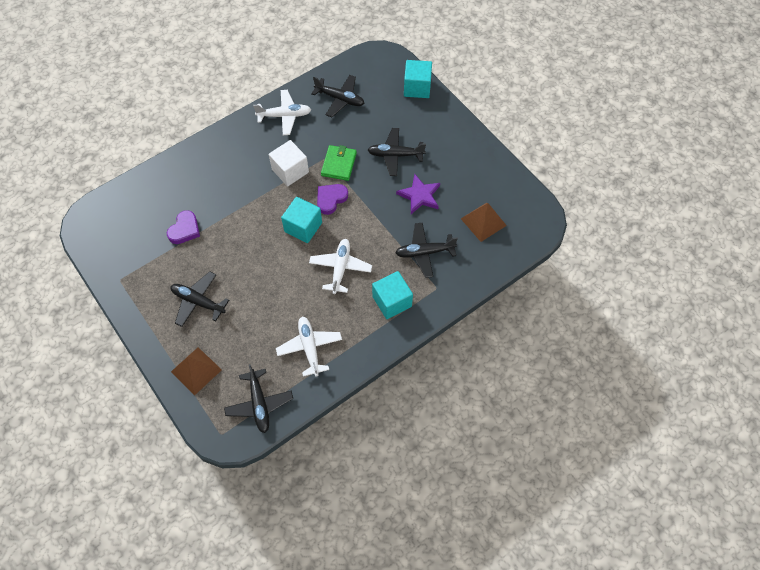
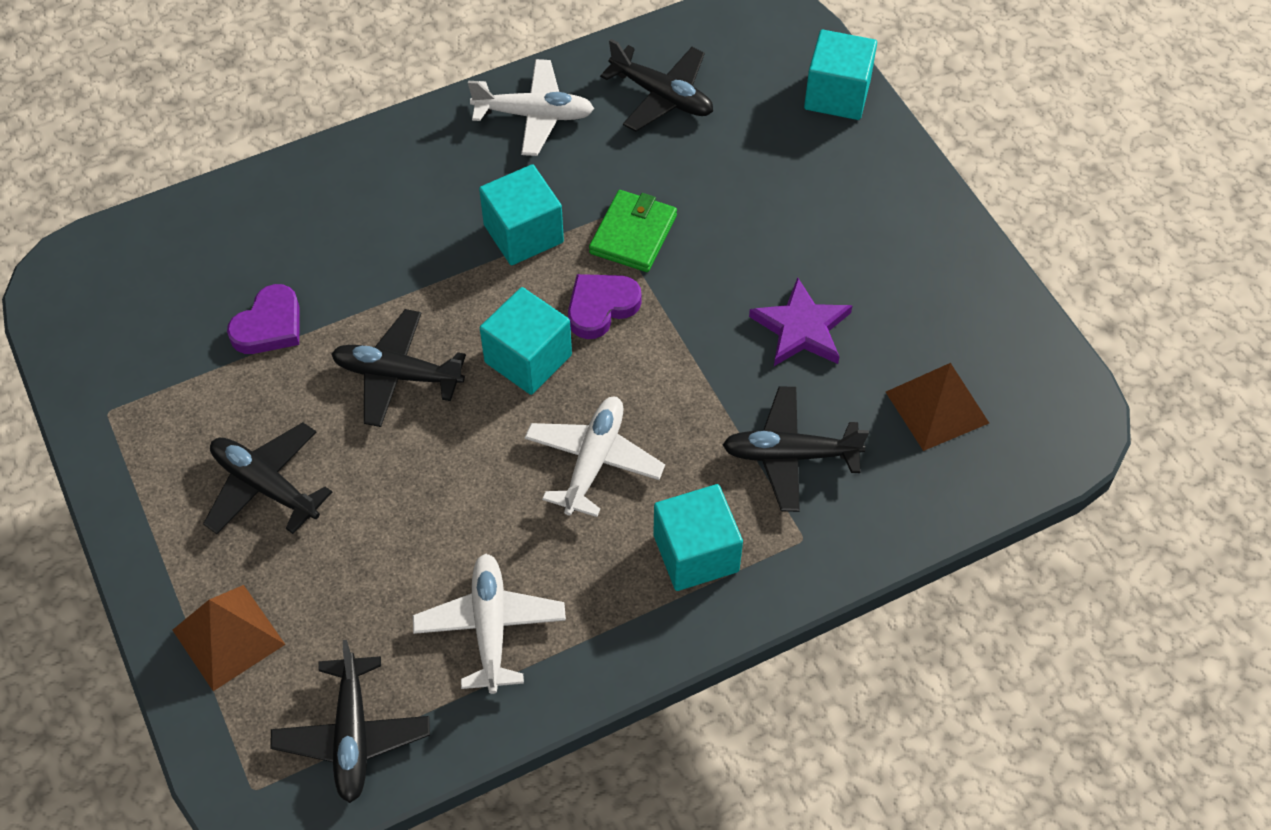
camera: 10 degrees right, 5 degrees down
(290, 171) = (523, 234): white cube -> turquoise cube
(395, 155) = (762, 232): black plane -> black plane (397, 375)

